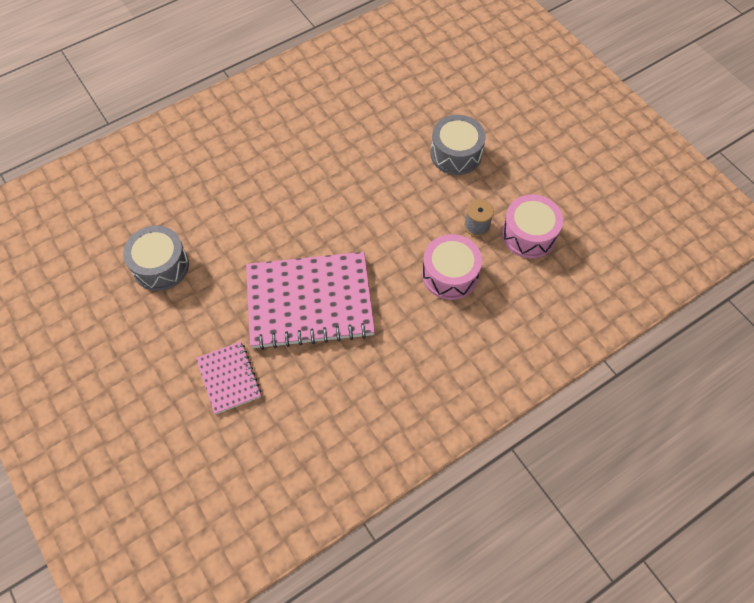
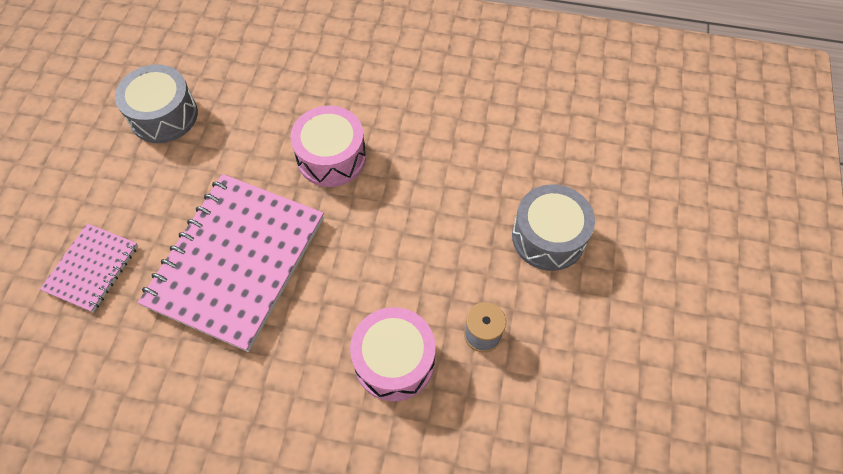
camera: 45 degrees right, 0 degrees up
(309, 302) = (236, 262): pink notebook -> pink notebook turned 75 degrees clockwise
(529, 234) = (529, 397): pink drum -> pink drum (331, 157)

